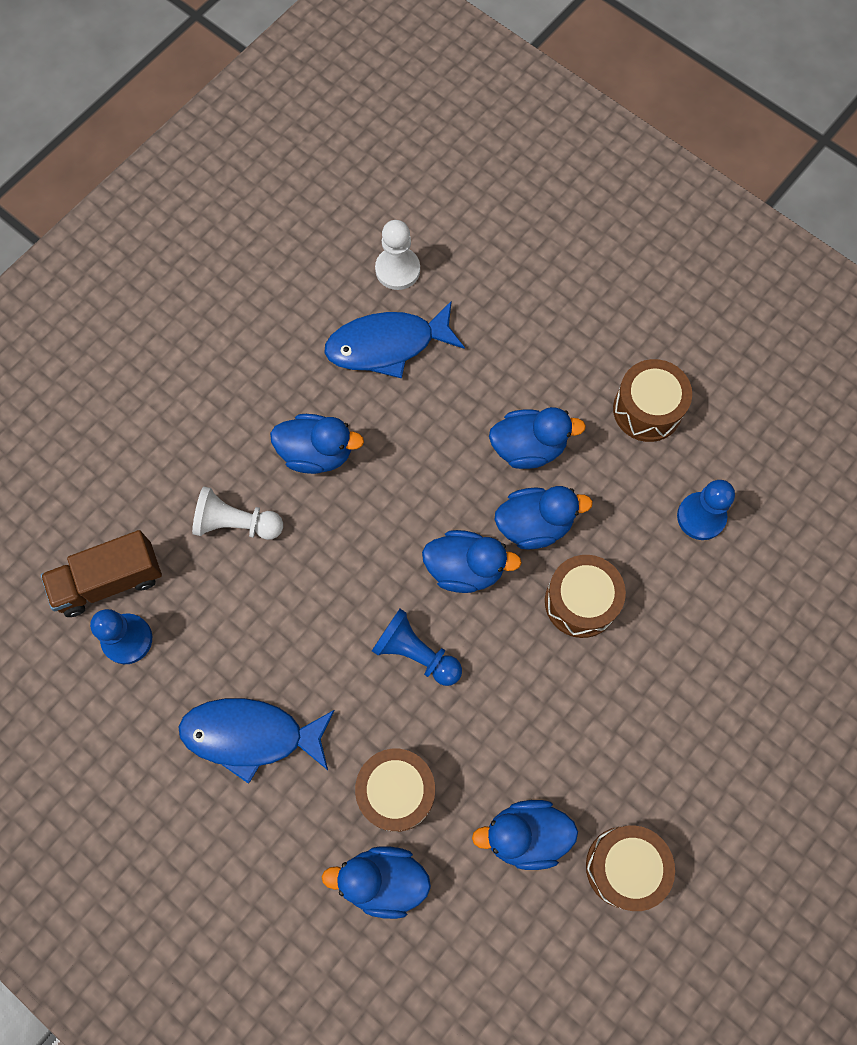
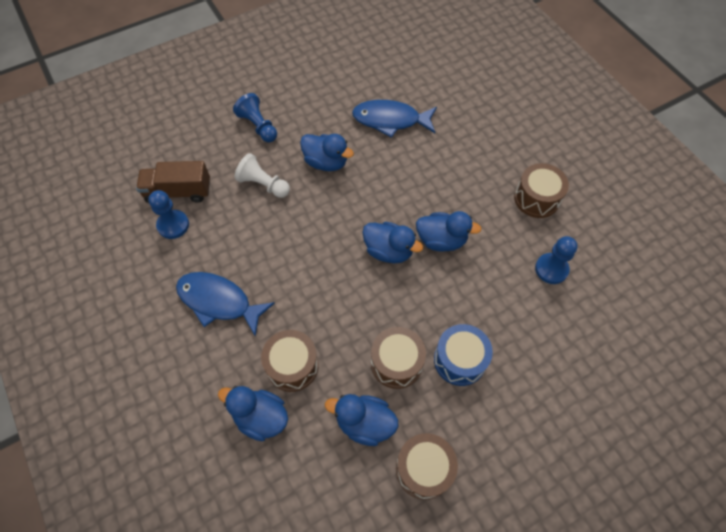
camera: 20 degrees right, 10 degrees down
(397, 270) = (412, 85): white pawn -> none
(416, 653) = (338, 289): blue pawn -> blue pawn (258, 126)
(528, 447) = (454, 197): blue duck -> none
(581, 602) = (454, 293): brown drum -> brown drum (396, 363)
(620, 699) = (459, 360): none -> blue drum

